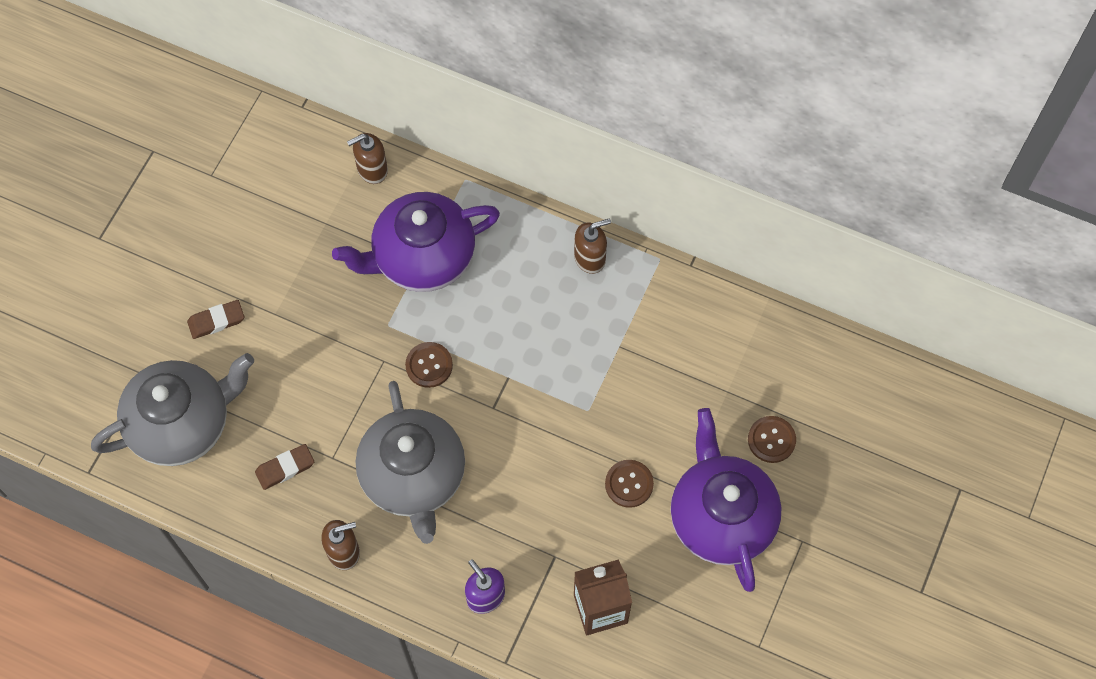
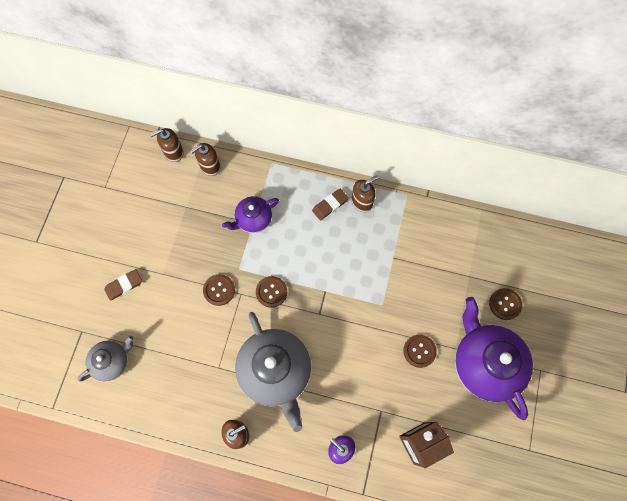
camera: 10 degrees left, 5 degrees up
(182, 423) = (112, 361): grey teapot -> grey teapot, size x0.55
(285, 468) = (187, 381): brown eraser -> brown eraser (330, 205)
(321, 140) = (173, 152): none -> brown soap dispenser
(353, 350) = (219, 290): none -> brown button
(422, 257) = (253, 219): purple teapot -> purple teapot, size x0.55

